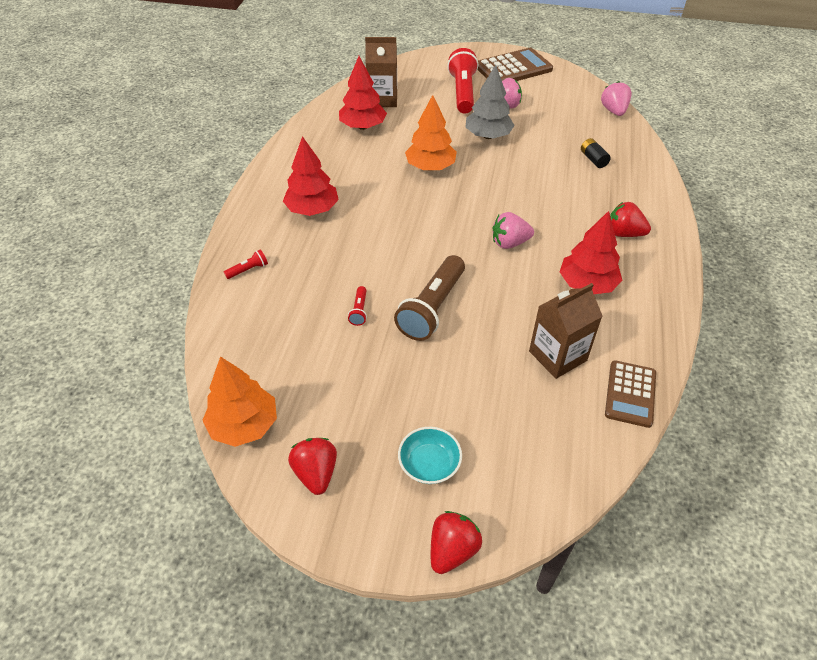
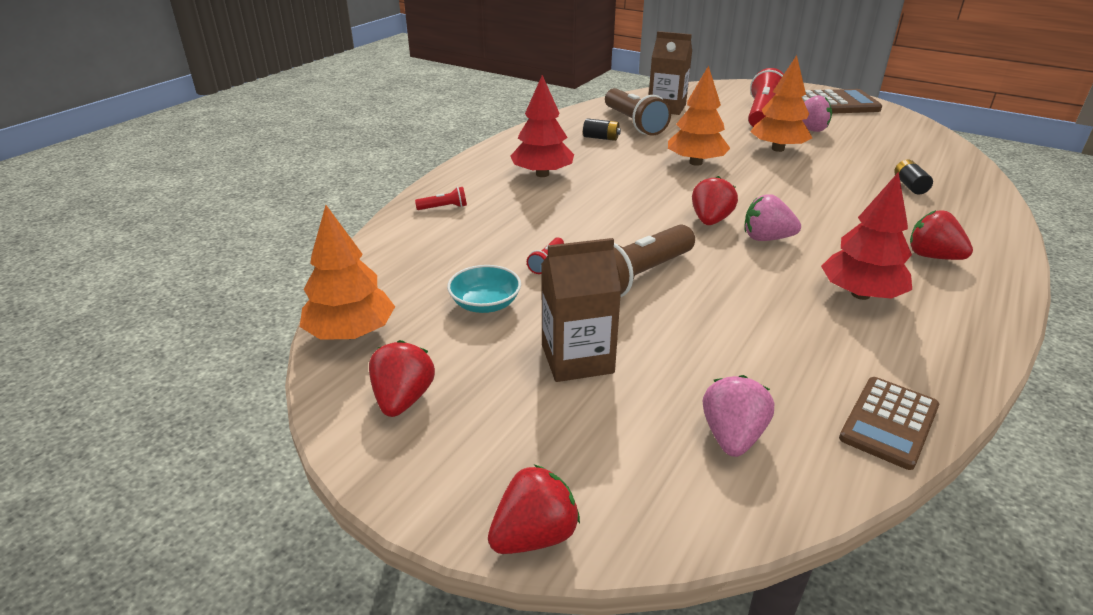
camera: 20 degrees right, 15 degrees down
(342, 152) = (601, 138): none -> black battery
(363, 126) = (634, 123): red tree -> brown flashlight
(429, 464) = (553, 428): turquoise bowl -> turquoise bowl (485, 304)
(464, 233) = (710, 220): none -> red strawberry
(488, 136) = (777, 149): grey tree -> orange tree
(557, 356) = (789, 356): brown carton -> brown carton (577, 359)
(613, 111) = (952, 151): pink strawberry -> pink strawberry (732, 436)

